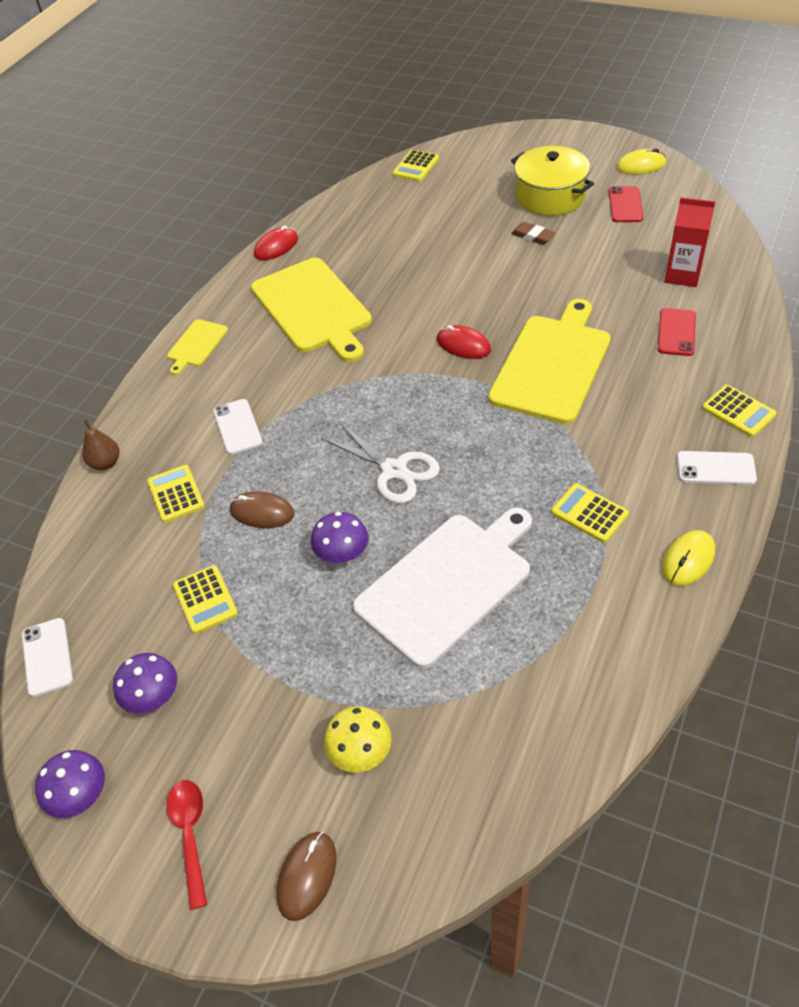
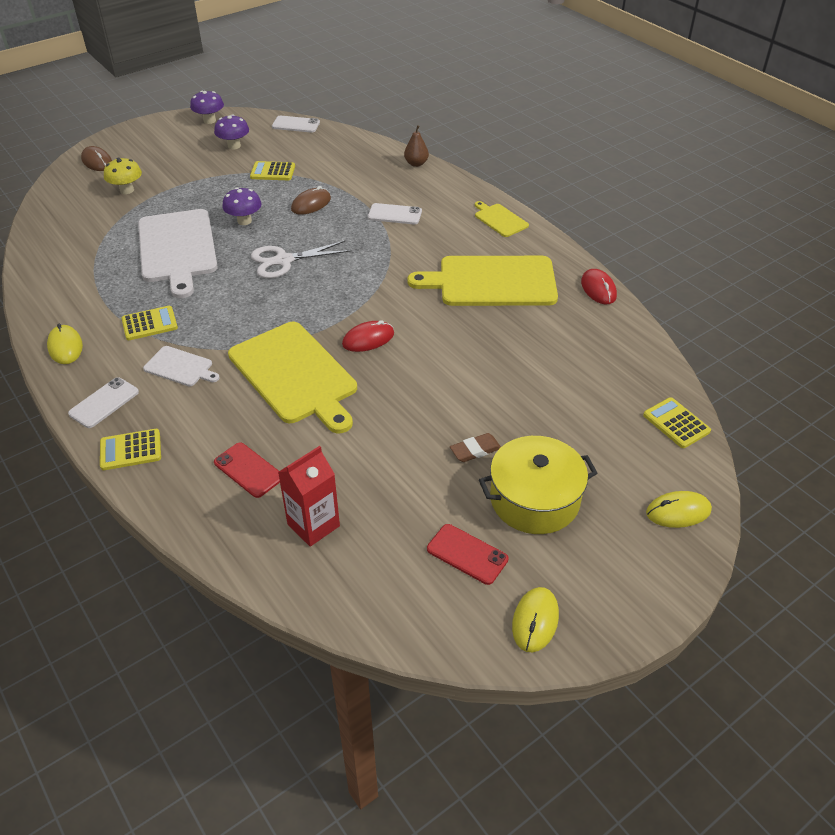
camera: 115 degrees right, 5 degrees down
(176, 494) = (361, 180): yellow calculator -> none
(190, 835) = (155, 140): red spoon -> none
(499, 145) = (678, 511): none -> yellow mouse
(620, 446) = (180, 367): none -> white cutting board

